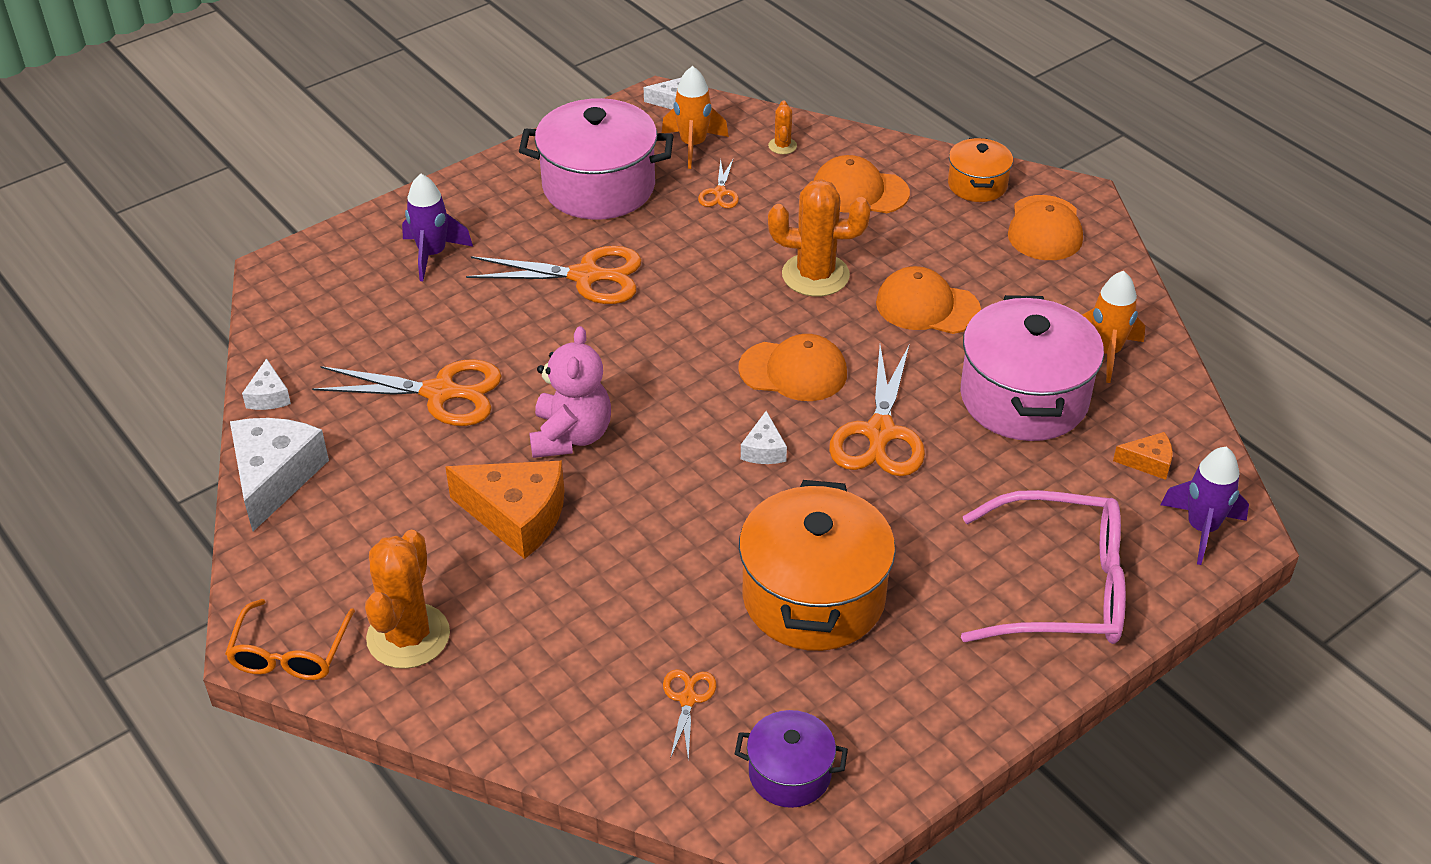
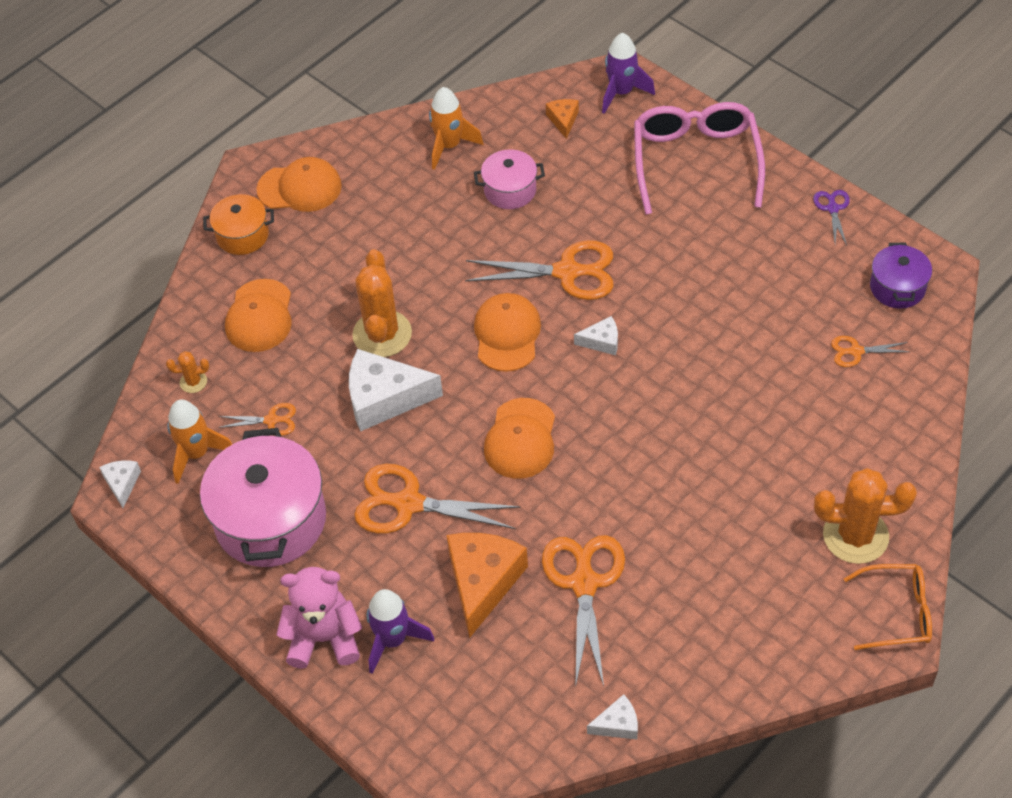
camera: 95 degrees left, 10 degrees up
(274, 477) = (717, 685): white cheese -> white cheese (384, 398)
(517, 516) = (714, 492): orange cheese -> orange cheese (482, 582)
(571, 436) = (616, 473): pink teddy bear -> pink teddy bear (324, 638)
(586, 276) = (408, 503): orange scissors -> orange scissors turned 75 degrees counterclockwise
(813, 597) = (743, 293): orange pot -> none
(927, 306) = (412, 256): orange cap -> orange cap (521, 439)
(953, 729) = (832, 208): none -> purple scissors
(1024, 398) = (510, 190): pink pot -> pink pot, size x0.53

